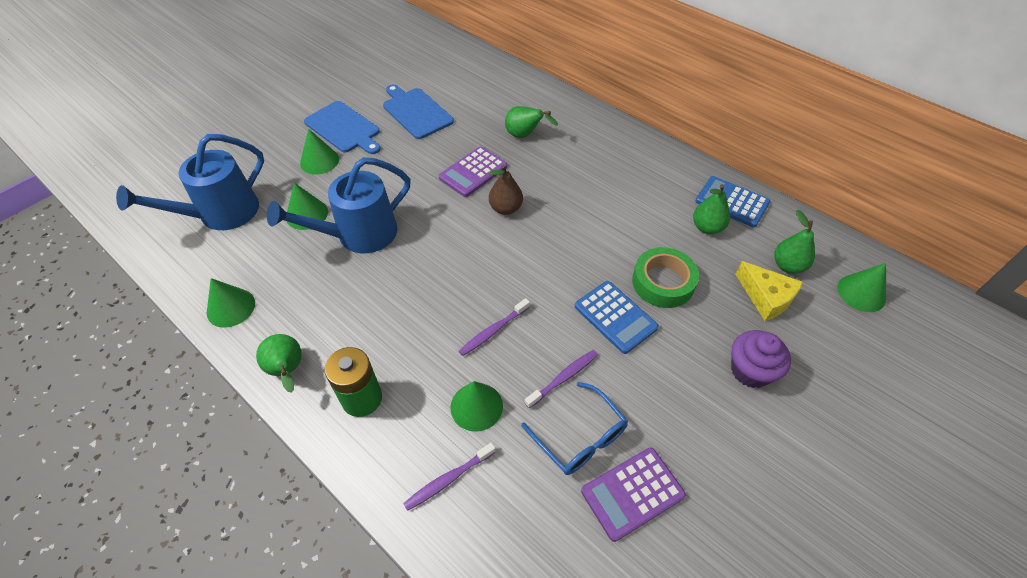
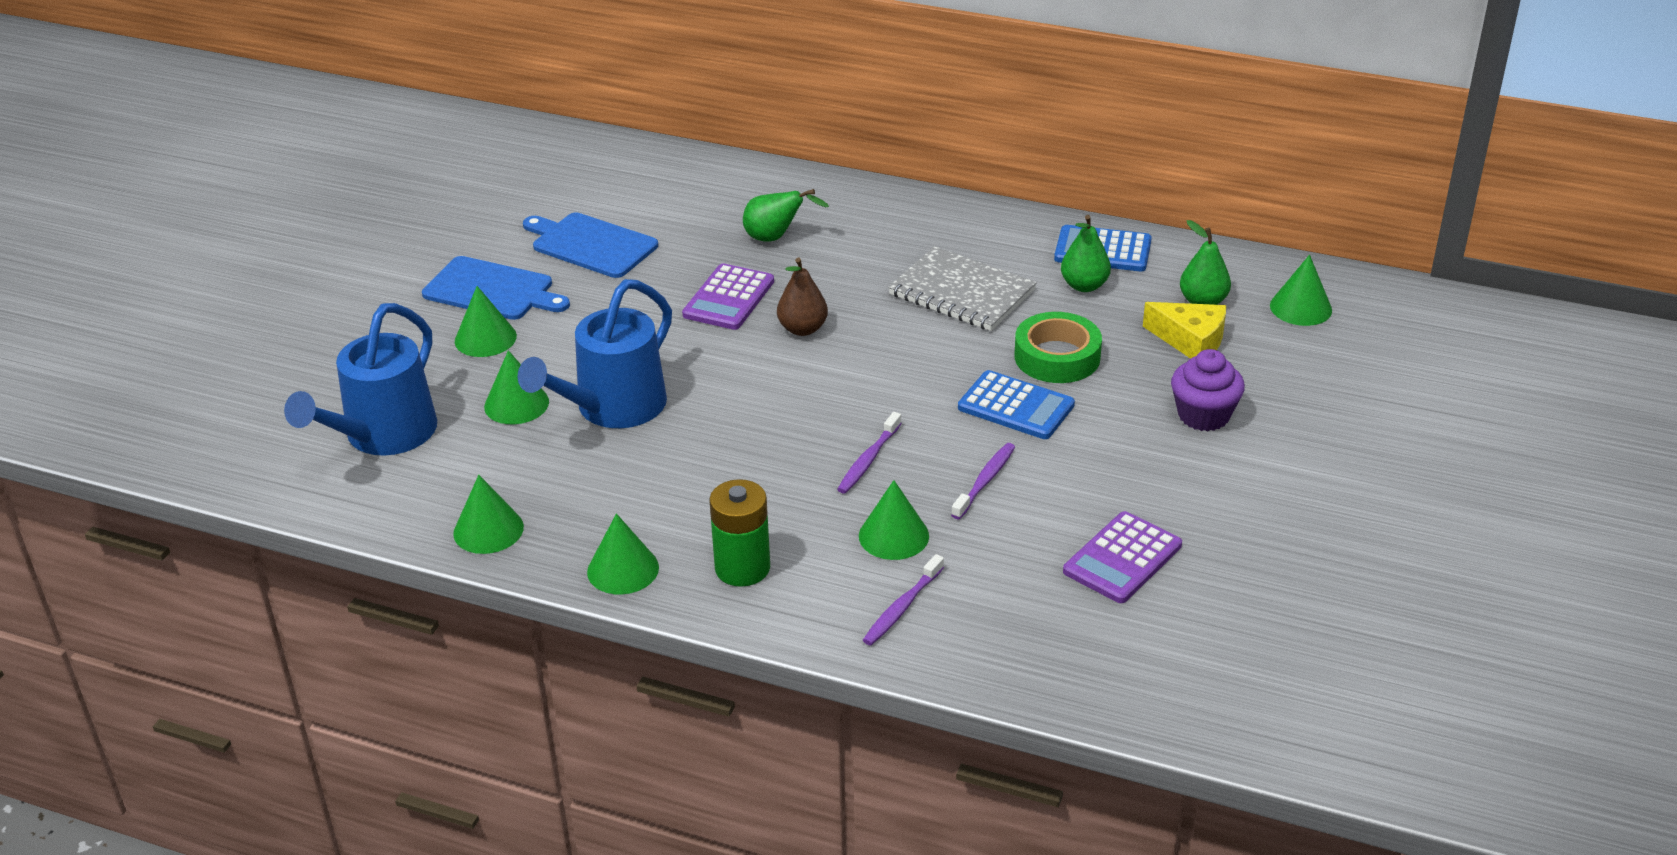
camera: 20 degrees left, 15 degrees down
(288, 371) = (623, 569): green pear -> green cone
(580, 437) = (1036, 529): blue glasses -> none
(621, 209) = (962, 292): none -> grey notebook

